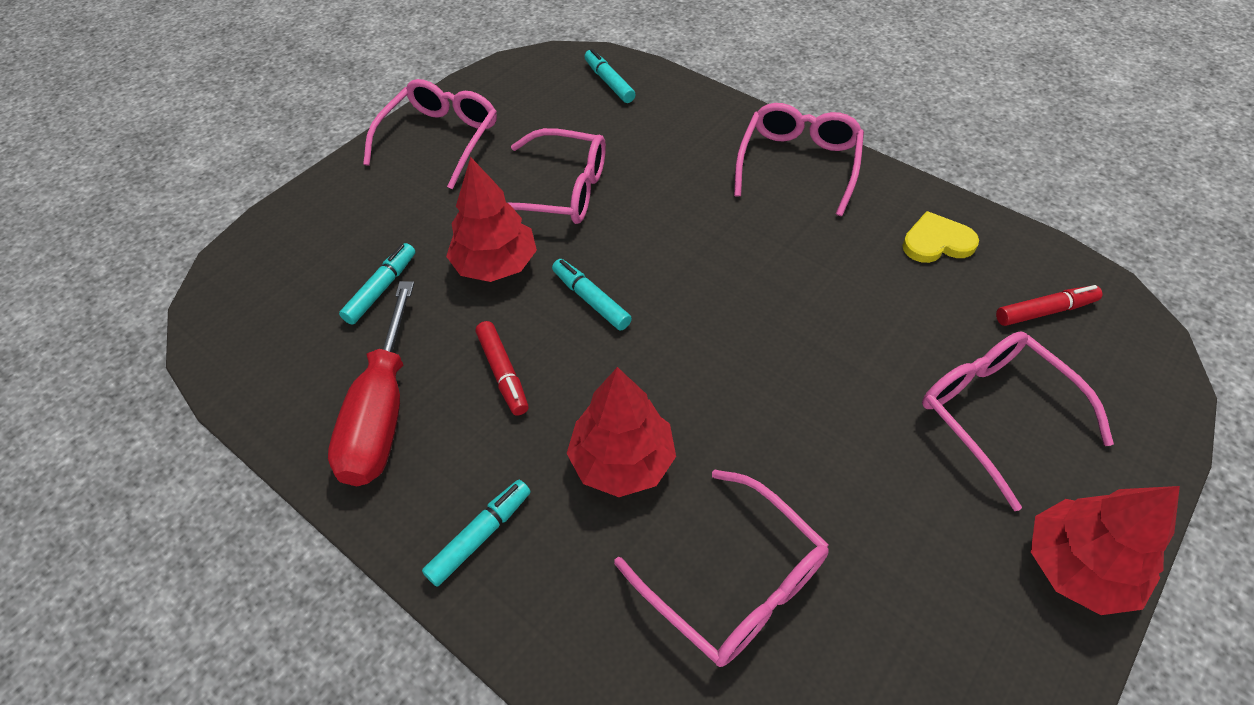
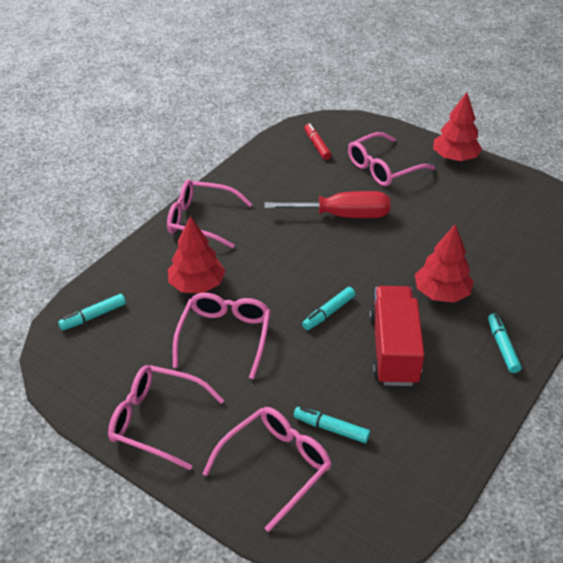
camera: 95 degrees left, 10 degrees down
(381, 413) = (436, 407): red screwdriver -> red screwdriver (343, 216)
(480, 535) = (502, 347): turquoise marker -> turquoise marker turned 45 degrees clockwise
(496, 265) = (301, 364): red tree -> red tree (197, 285)
(503, 373) = (393, 349): red marker -> red truck
(734, 582) = (495, 253): pink glasses -> pink glasses (276, 466)
(937, 242) = (270, 173): yellow heart -> none

